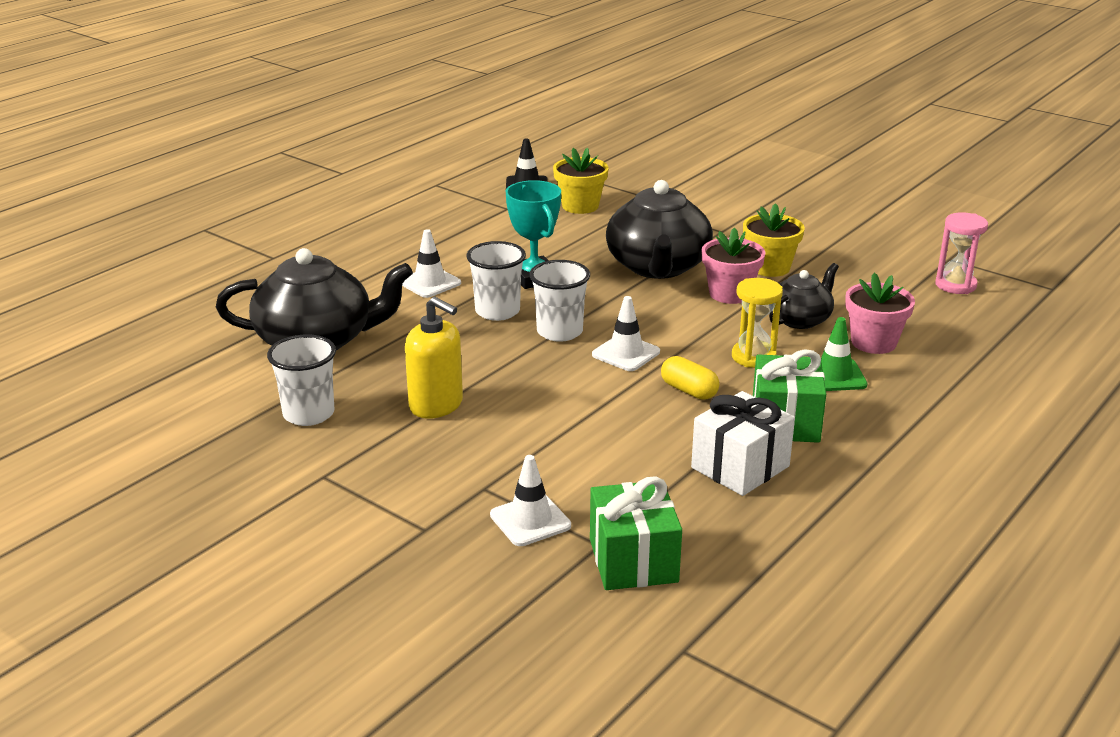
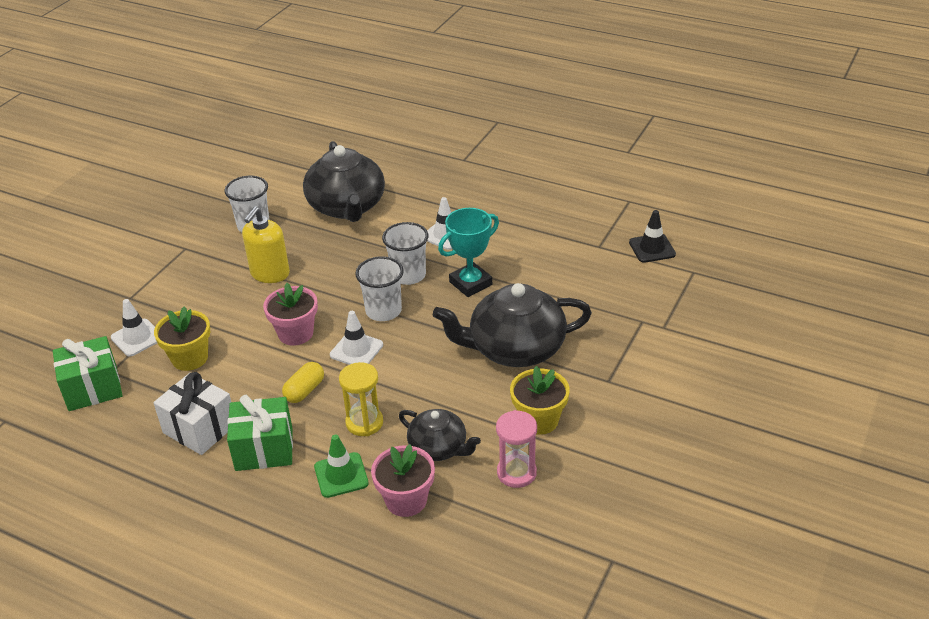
camera: 80 degrees right, 10 degrees up
(580, 206) = (623, 285): yellow flower pot -> yellow flower pot (190, 358)
(730, 294) = (476, 398): pink flower pot -> pink flower pot (295, 333)
(955, 285) = (547, 564): pink hourglass -> pink hourglass (516, 473)

